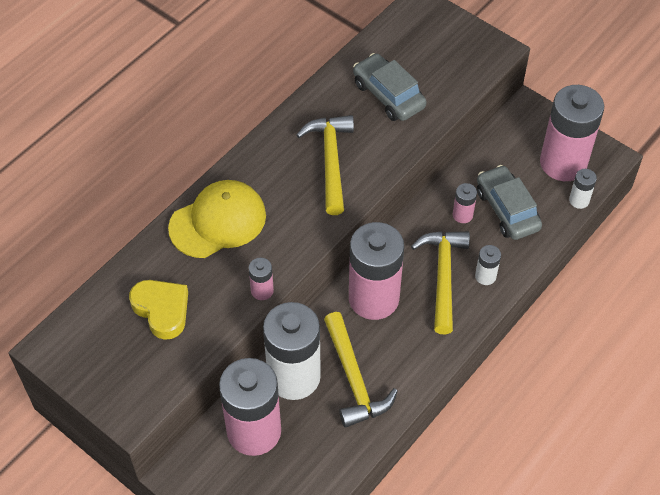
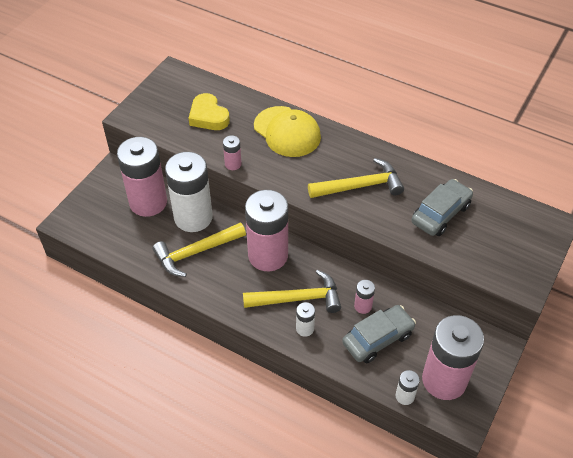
camera: 80 degrees right, 5 degrees down
(162, 310) = (208, 116): yellow heart -> yellow heart turned 105 degrees clockwise

